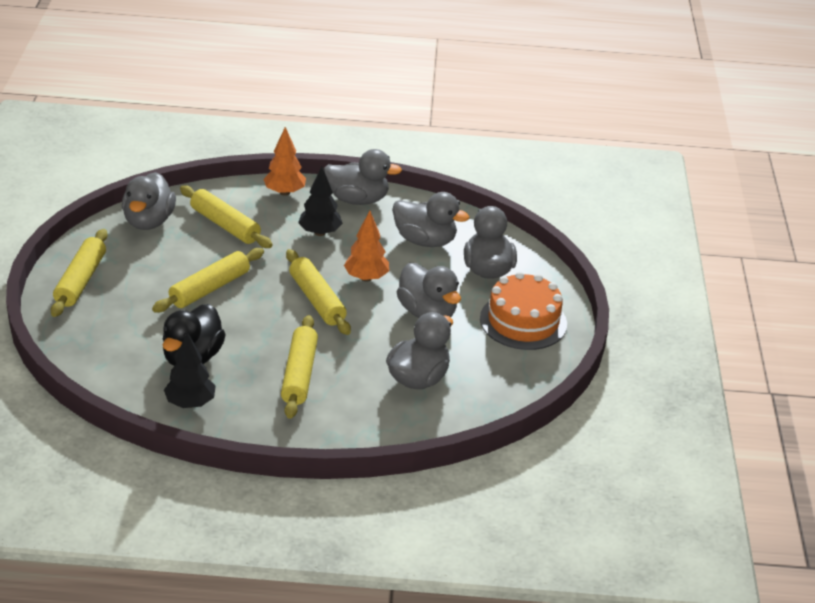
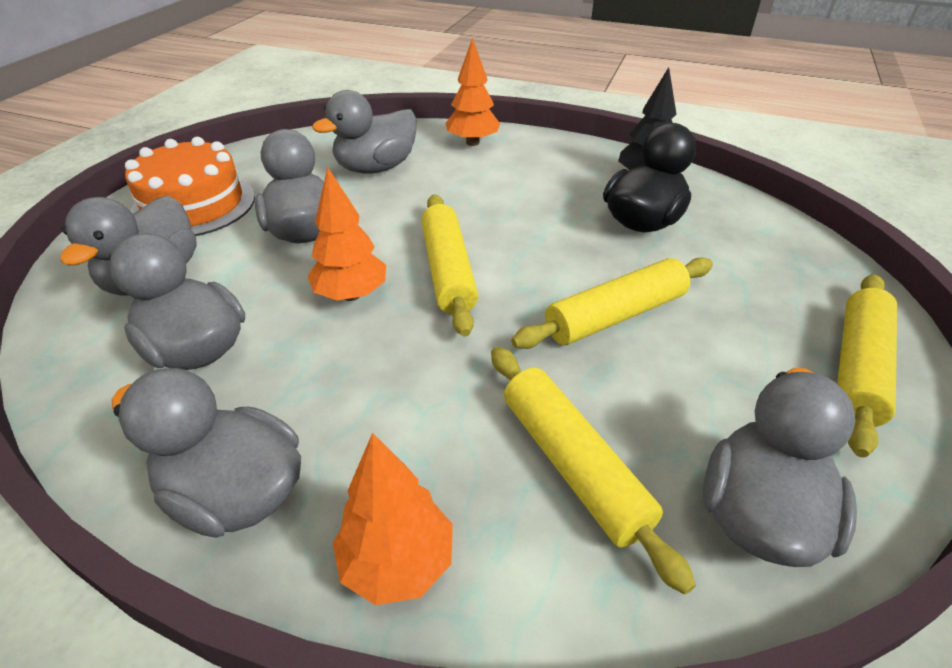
camera: 160 degrees left, 5 degrees up
(299, 374) = (510, 188): yellow rolling pin -> none
(320, 233) = (376, 404): black tree -> none
(352, 424) = (472, 142): none -> orange tree

